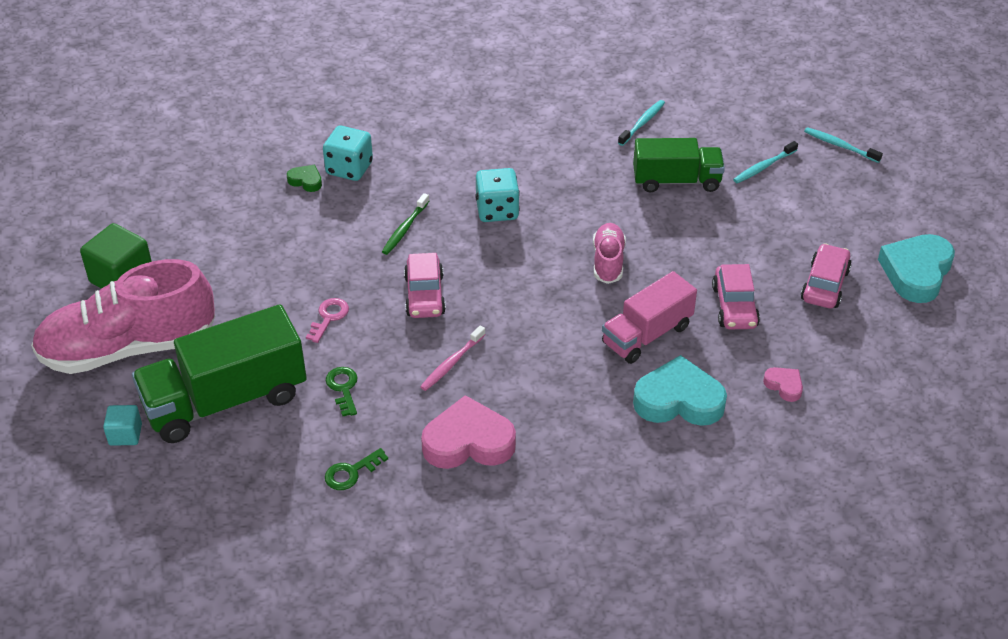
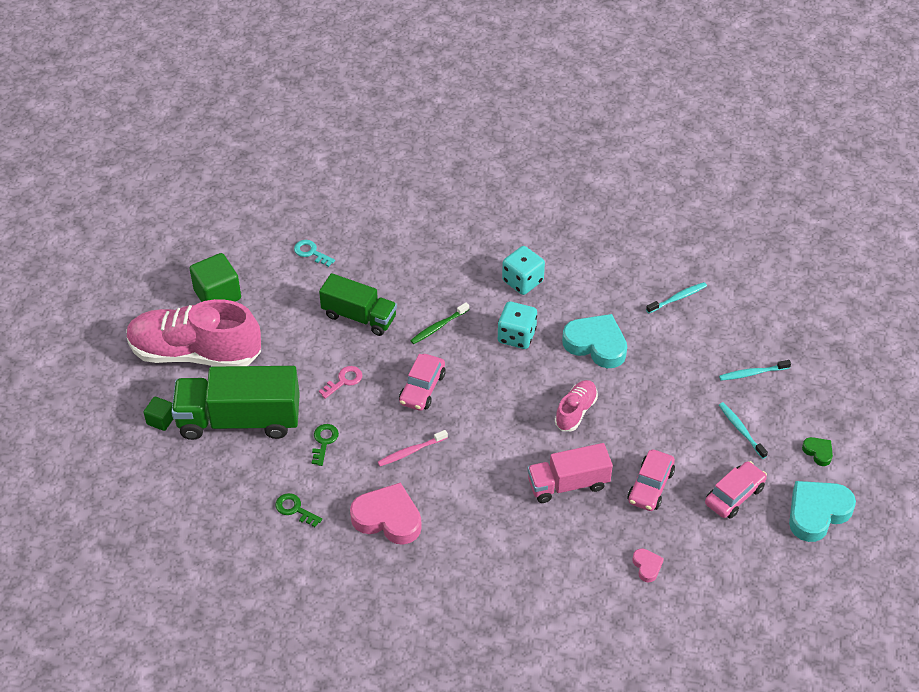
camera: 25 degrees right, 5 degrees up
(125, 434) = (161, 420): turquoise cube -> green cube
(212, 201) = (311, 252): none -> turquoise key
(306, 181) = (388, 259): green heart -> green heart (818, 452)
(349, 168) = (425, 259): turquoise dice -> turquoise dice (522, 281)
(351, 472) = (295, 509): green key -> green key turned 45 degrees clockwise
(676, 181) = (673, 360): green truck -> green truck (359, 316)
(678, 400) = (559, 546): turquoise heart -> turquoise heart (596, 344)
(840, 146) = (830, 376): turquoise toothbrush -> turquoise toothbrush (741, 430)

